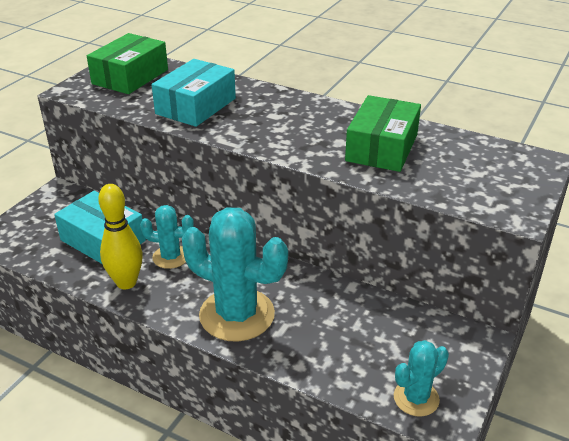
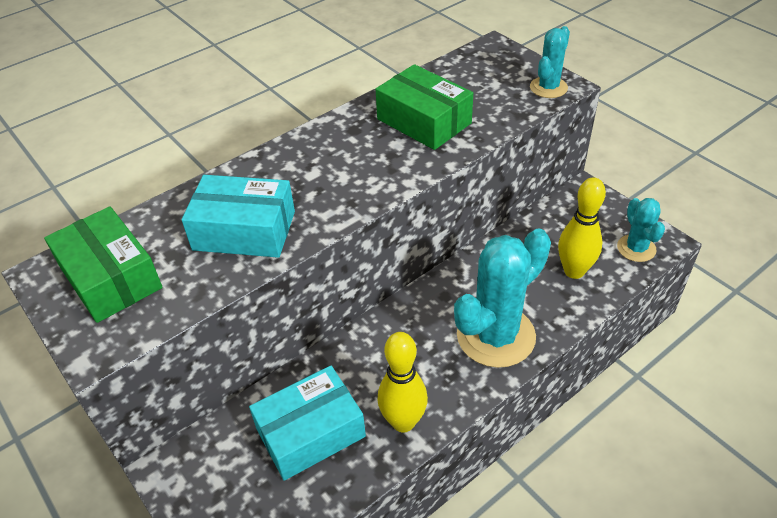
camera: 65 degrees left, 10 degrees up
(170, 257) = (378, 370): turquoise cactus -> turquoise cactus (548, 87)
(196, 106) = (244, 230): turquoise box -> turquoise box turned 45 degrees counterclockwise
(349, 353) = (574, 271): none -> yellow bowling pin

